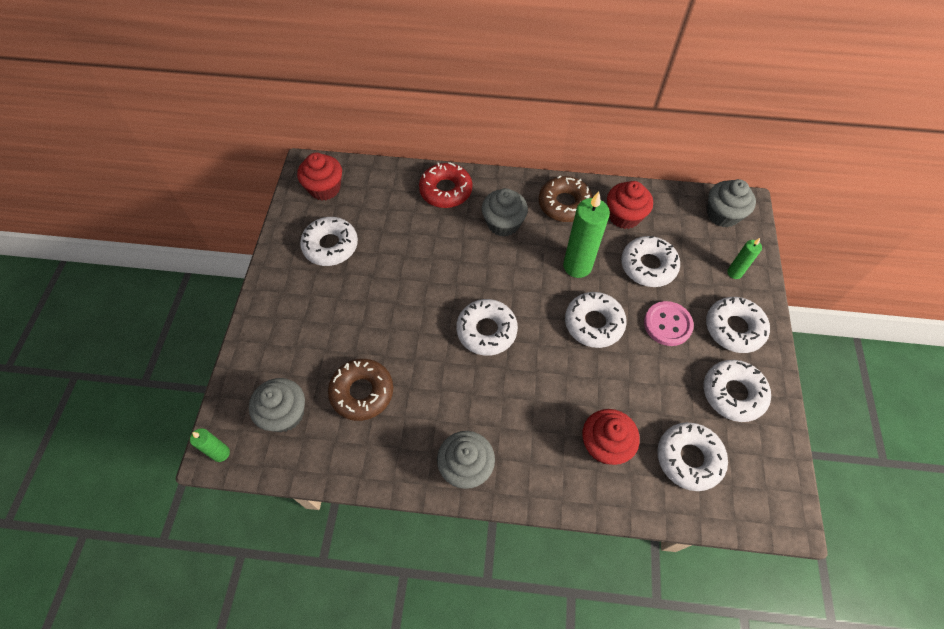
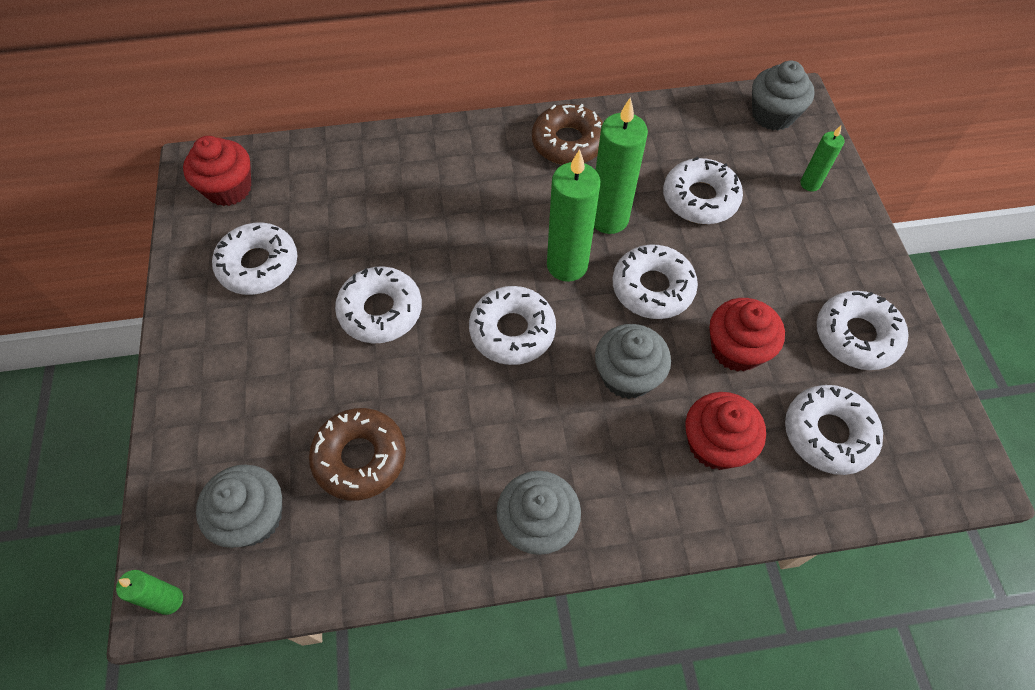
camera: 15 degrees left, 0 degrees up
(446, 190) = (402, 157): red donut -> none
(503, 223) = (494, 184): grey cupcake -> grey cupcake (627, 375)
(538, 293) = (567, 265): none -> green candle
(624, 216) = (650, 142): red cupcake -> red cupcake (736, 349)
(667, 324) = (747, 267): pink button -> none
(734, 328) = (831, 253): white donut -> white donut (380, 311)

